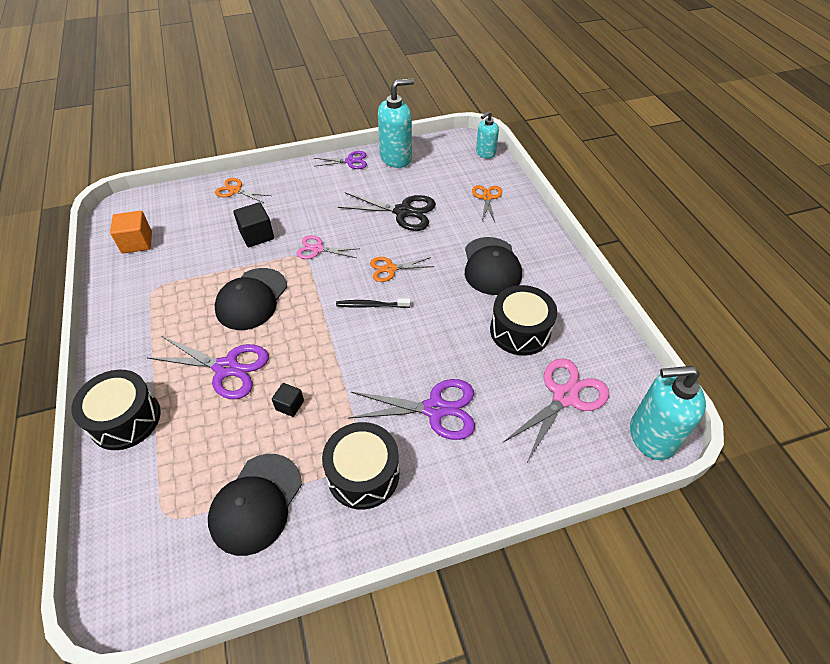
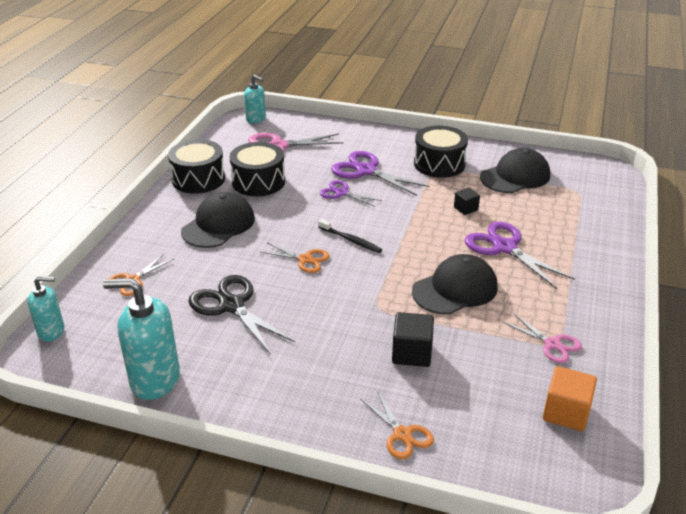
camera: 145 degrees left, 15 degrees down
(125, 419) = (600, 247): black drum -> black drum (198, 179)
(317, 249) = (357, 307): pink scissors -> pink scissors (552, 344)
(350, 161) = (214, 405): purple scissors -> purple scissors (341, 193)
(651, 436) = (256, 119): turquoise soap dispenser -> turquoise soap dispenser, size x0.58

